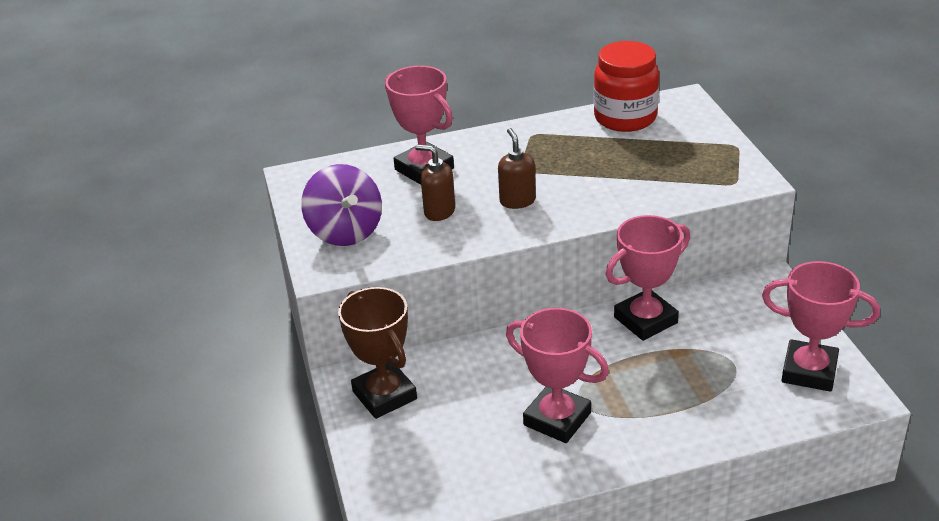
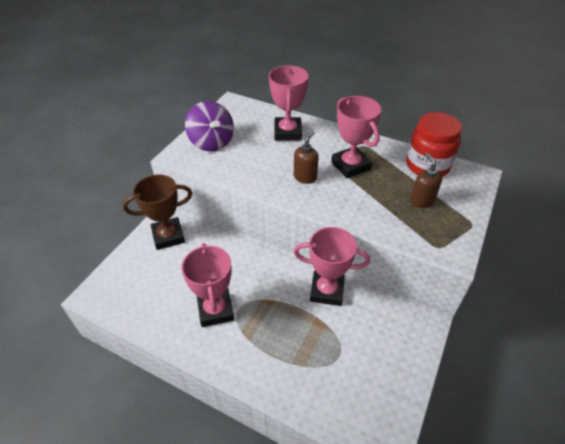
camera: 40 degrees right, 10 degrees up
(345, 232) = (211, 142): purple spinning top -> purple spinning top turned 45 degrees counterclockwise
(384, 395) = (168, 236): brown trophy -> brown trophy turned 60 degrees clockwise
(439, 212) = (262, 159): brown soap dispenser -> brown soap dispenser (421, 201)
(809, 371) = (375, 399): pink trophy -> pink trophy (350, 165)

